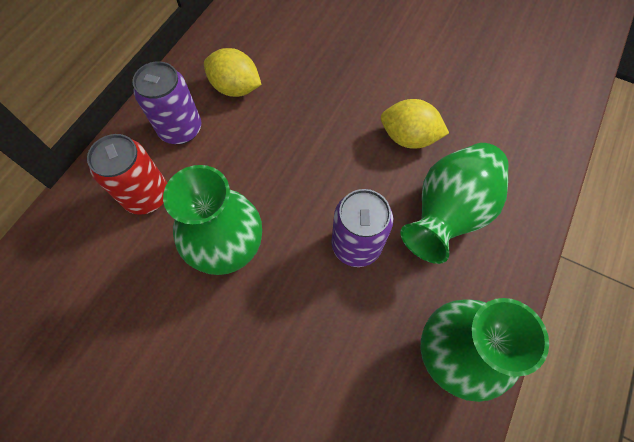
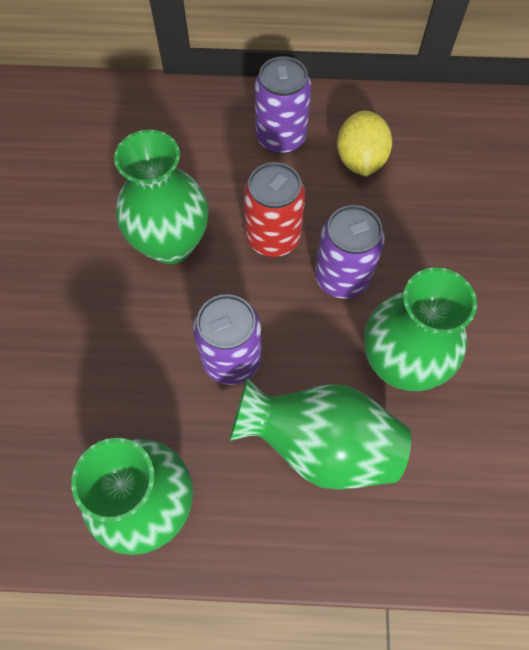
camera: 65 degrees right, 0 degrees up
(147, 196) = (193, 148): red can -> red can (273, 237)
(326, 142) = (342, 277): none -> purple can
(408, 138) = (400, 363): yellow lemon -> green vase

